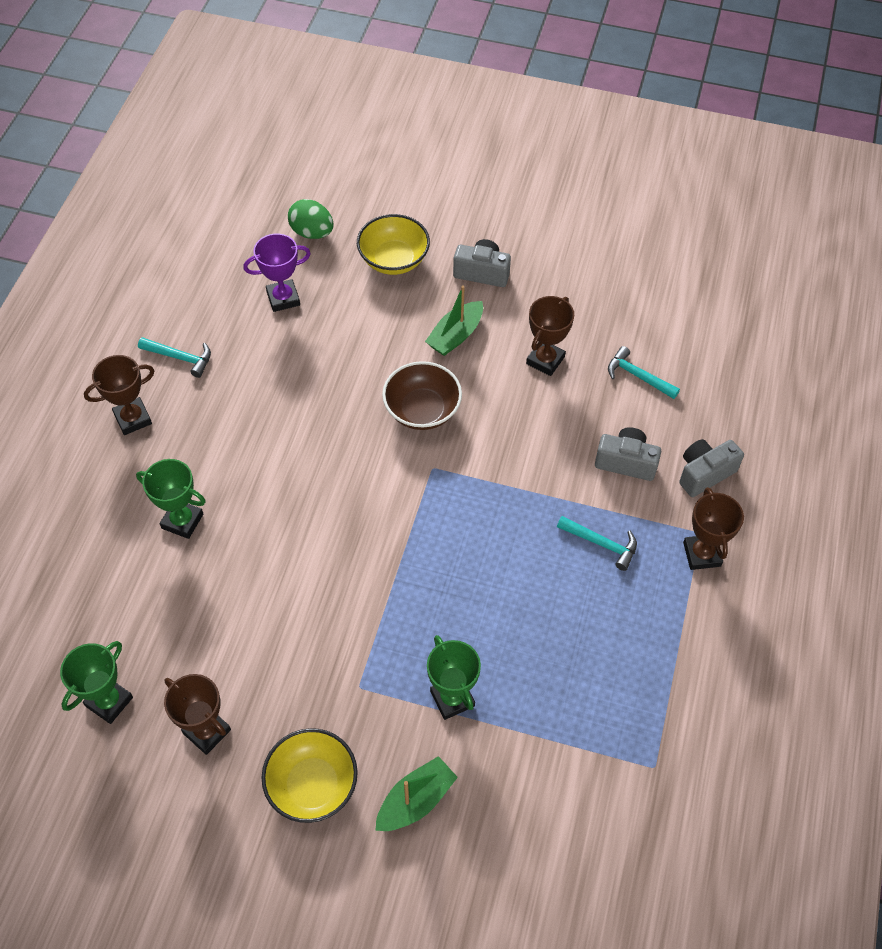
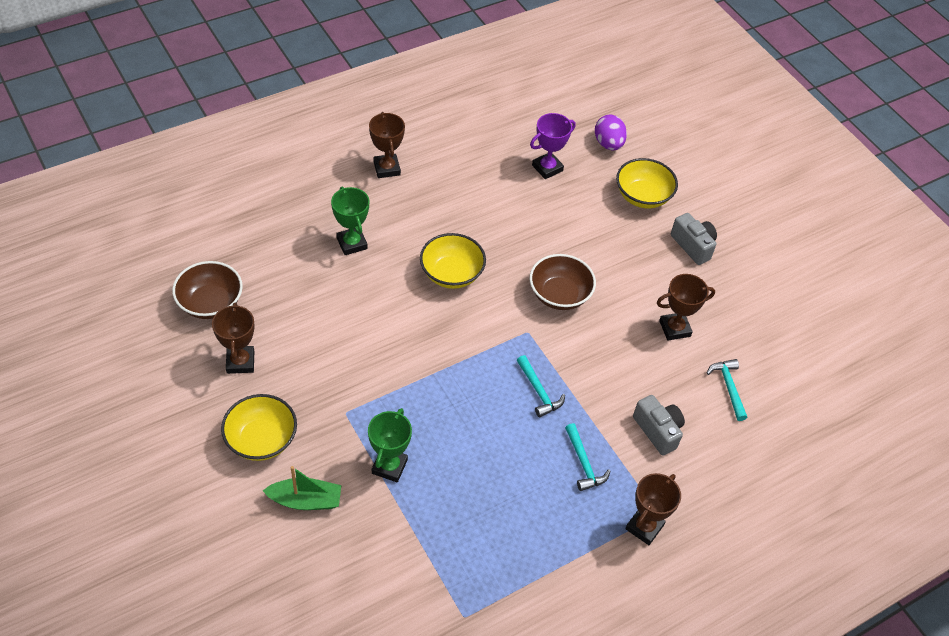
camera: 40 degrees right, 5 degrees down
(109, 702) = (210, 303): green trophy -> brown bowl
(133, 418) = (387, 168): brown trophy -> brown trophy turned 60 degrees clockwise
(180, 358) = (449, 156): turquoise hammer -> turquoise hammer (538, 391)
(283, 298) = (547, 168): purple trophy -> purple trophy turned 60 degrees counterclockwise
(308, 471) = (451, 274): none -> yellow bowl
(312, 232) = (608, 144): green egg -> purple egg
(455, 335) = (631, 269): green boat -> none
(704, 473) = (705, 482): grey camera -> none

